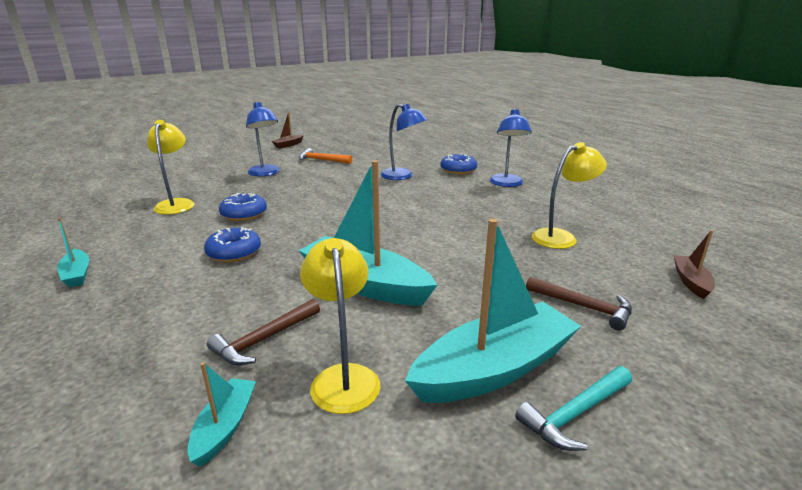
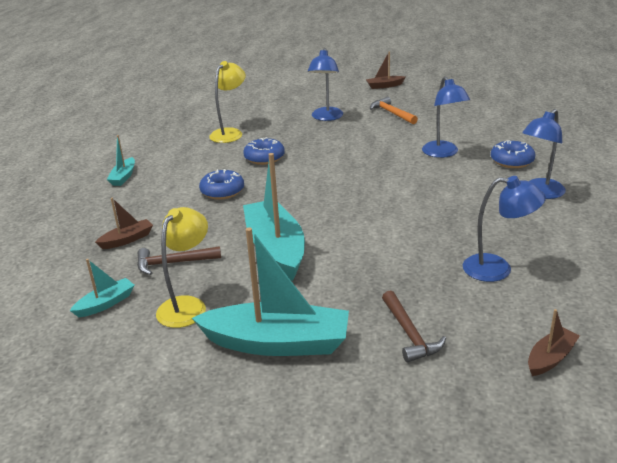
camera: 40 degrees right, 5 degrees up
(165, 338) = (127, 240): none -> brown boat
(561, 237) = (497, 269): yellow lamp -> blue lamp
(575, 414) = (285, 392): turquoise hammer -> none

